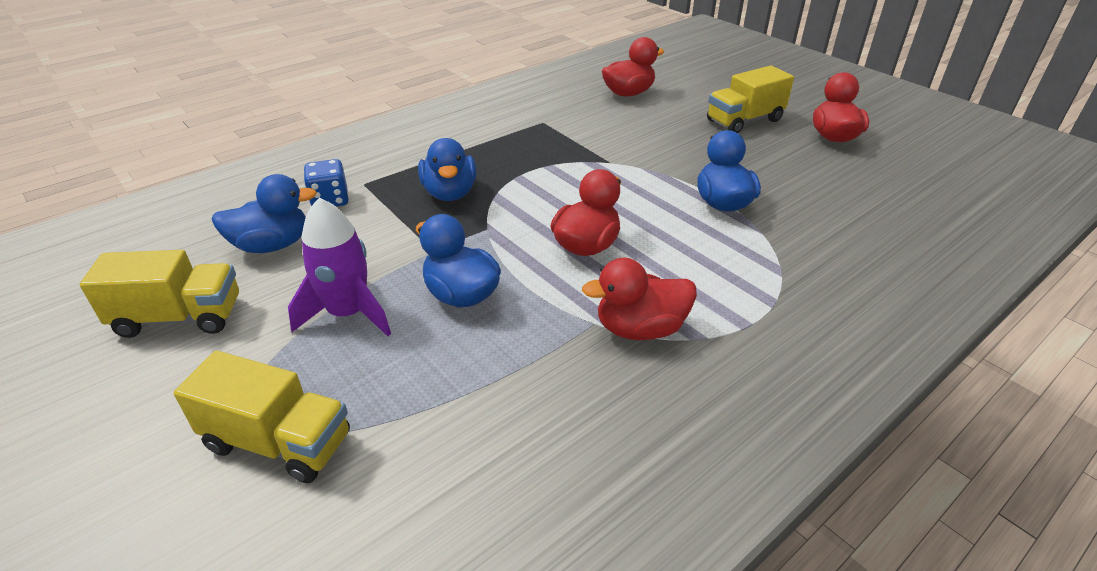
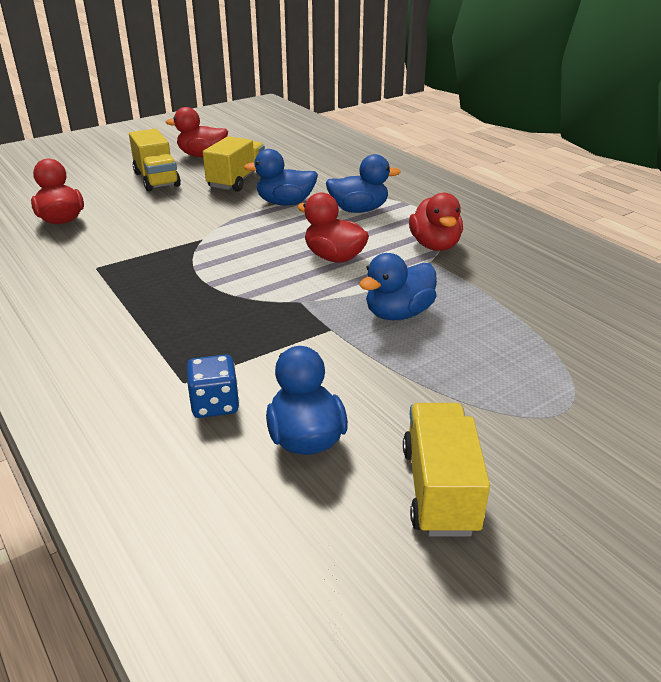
camera: 85 degrees left, 5 degrees down
(279, 442) = (583, 391): yellow truck -> yellow truck (237, 180)
(348, 313) = (426, 371): purple rocket -> none
(450, 193) = (228, 322): blue duck -> blue duck (359, 210)

